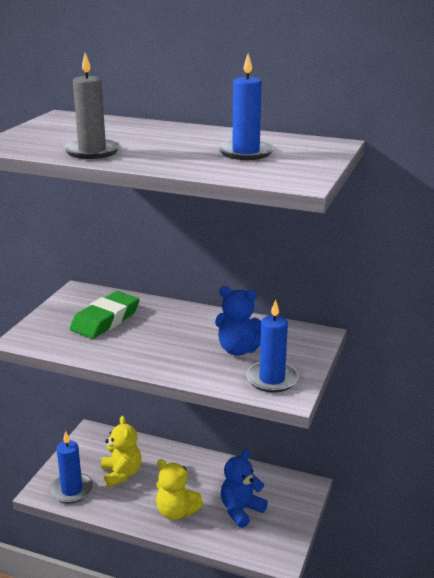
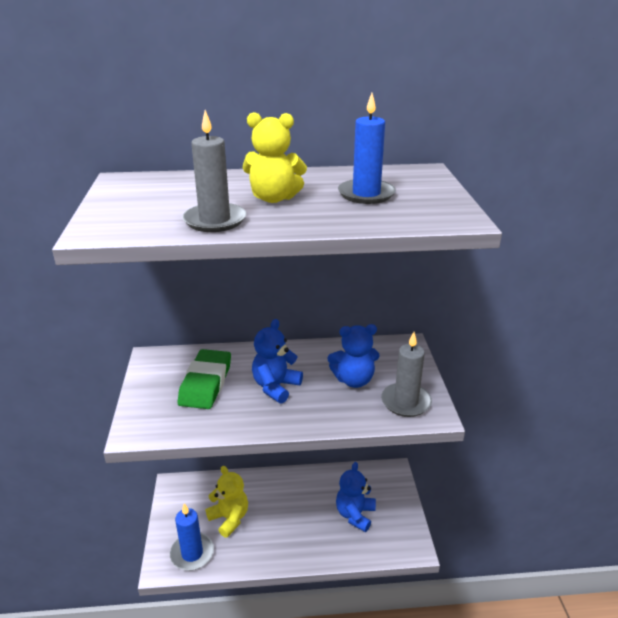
camera: 25 degrees left, 5 degrees up
(162, 337) = (275, 387): none -> blue teddy bear
(176, 512) = (302, 538): yellow teddy bear -> yellow teddy bear (274, 198)
(272, 379) = (406, 402): blue candle -> grey candle

